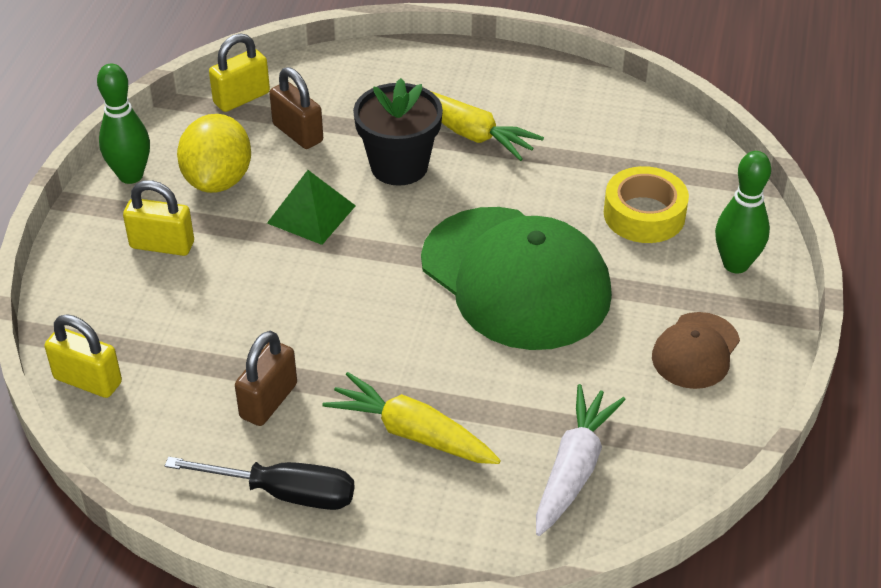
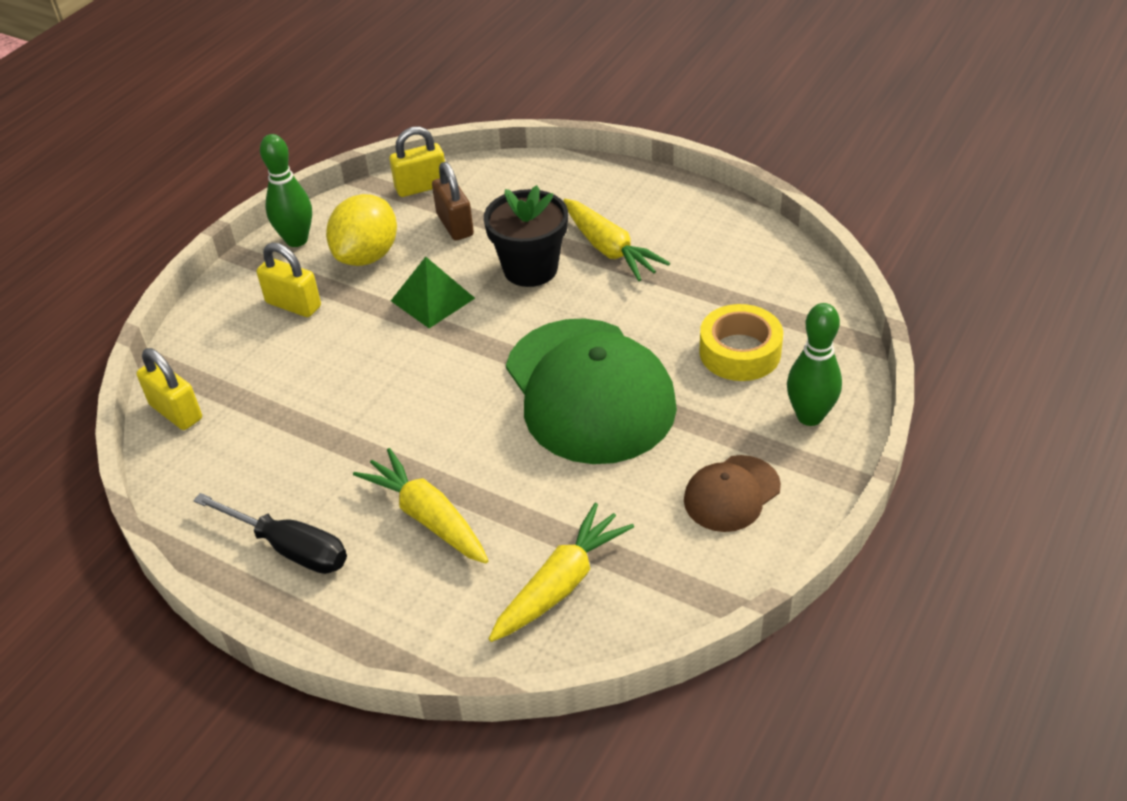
camera: 20 degrees right, 0 degrees up
(268, 401) = (316, 461): brown padlock -> none
(574, 469) = (561, 584): white carrot -> yellow carrot

